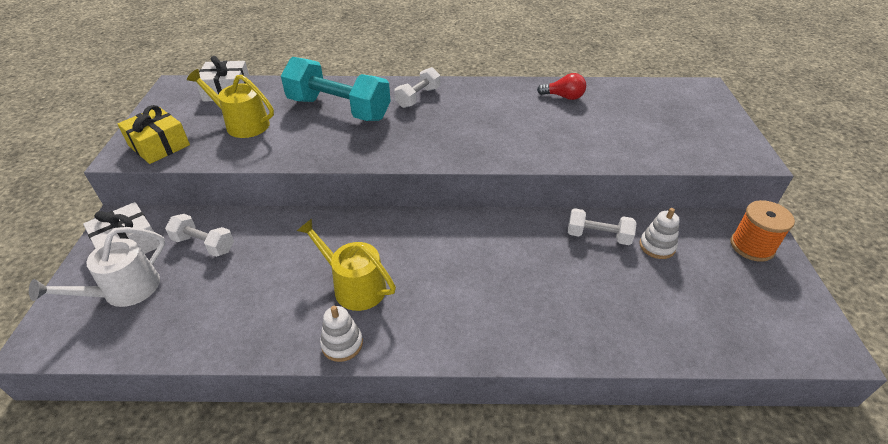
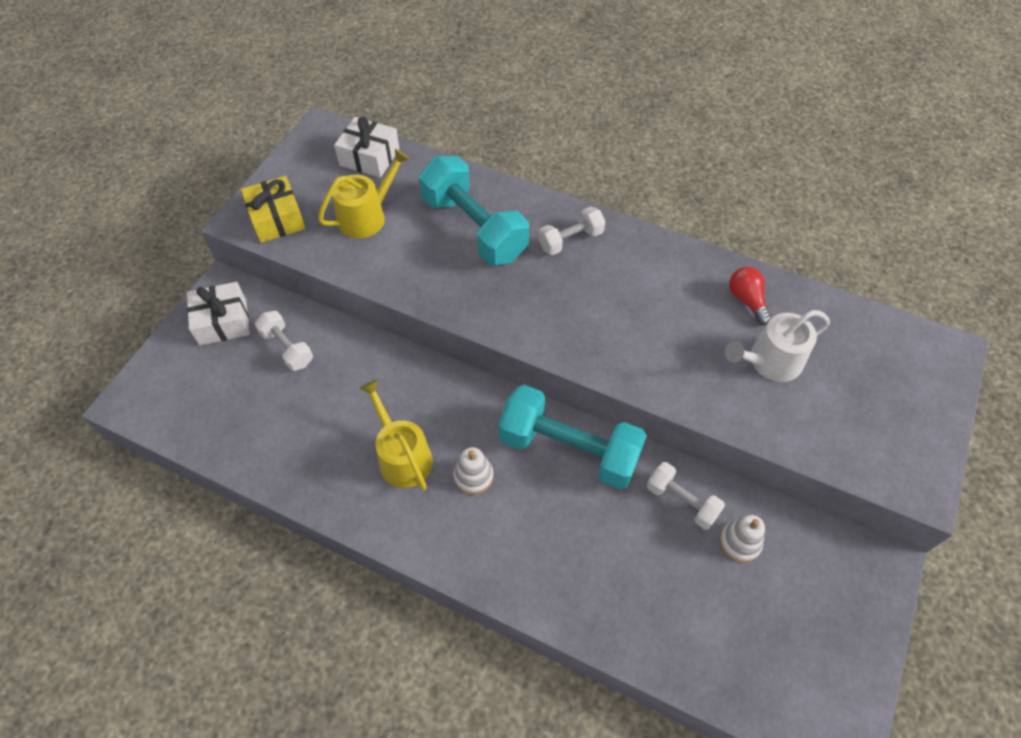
camera: 25 degrees right, 15 degrees up
(125, 290) = (205, 375): white watering can -> white watering can (770, 361)
(243, 124) = (366, 216): yellow watering can -> yellow watering can turned 90 degrees clockwise
(342, 344) = (364, 515): white stacking toy -> white stacking toy (473, 476)
(492, 233) = (569, 449): none -> turquoise dumbbell
(563, 97) = (747, 300): red light bulb -> red light bulb turned 150 degrees counterclockwise
(752, 246) = (852, 590): orange spool -> none

